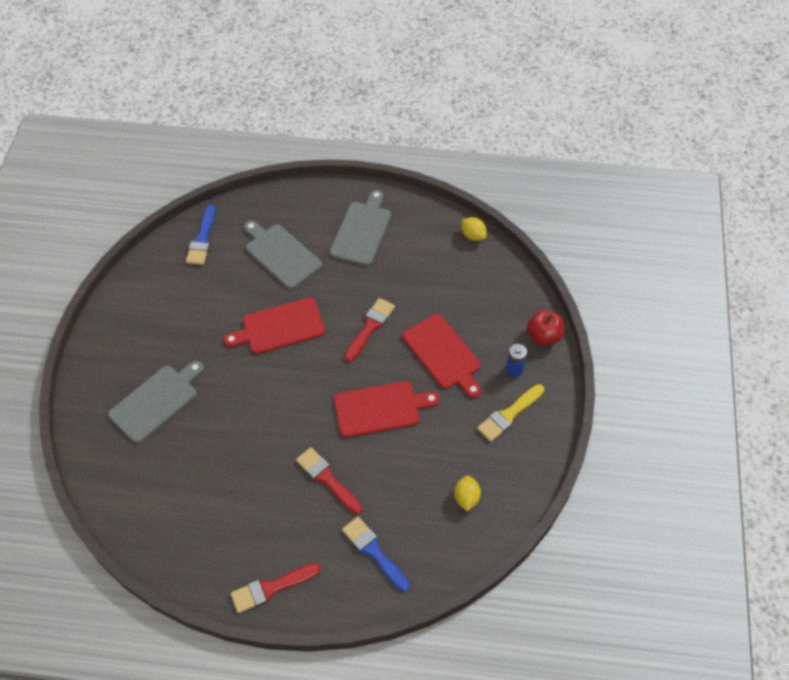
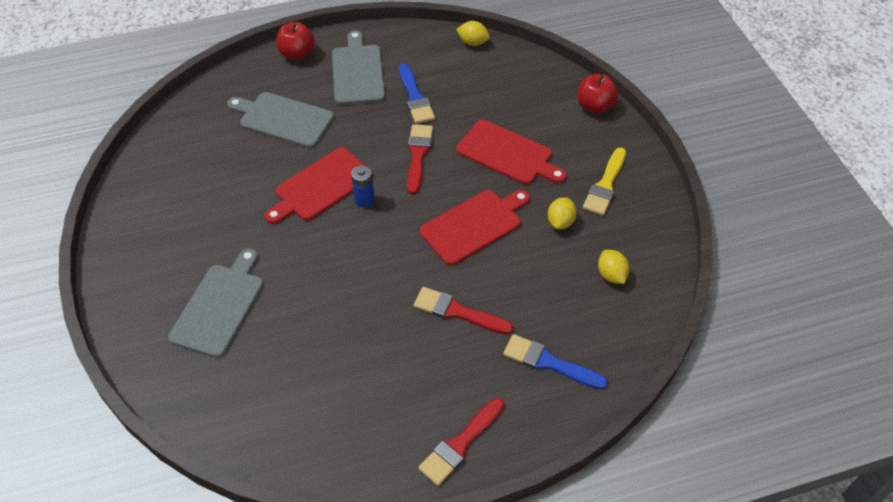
camera: 25 degrees left, 5 degrees down
(202, 239) = (186, 132): blue brush -> blue brush (415, 97)
(322, 196) = (297, 54): none -> red apple
(452, 433) = (560, 222): none -> yellow lemon
(514, 369) = (585, 144): blue battery -> blue battery (364, 200)

